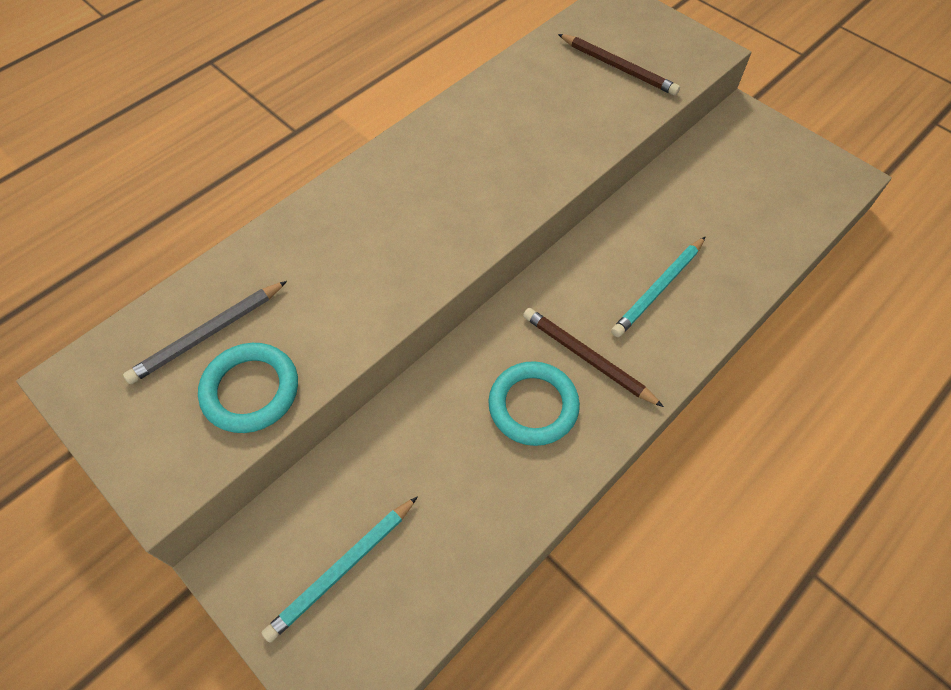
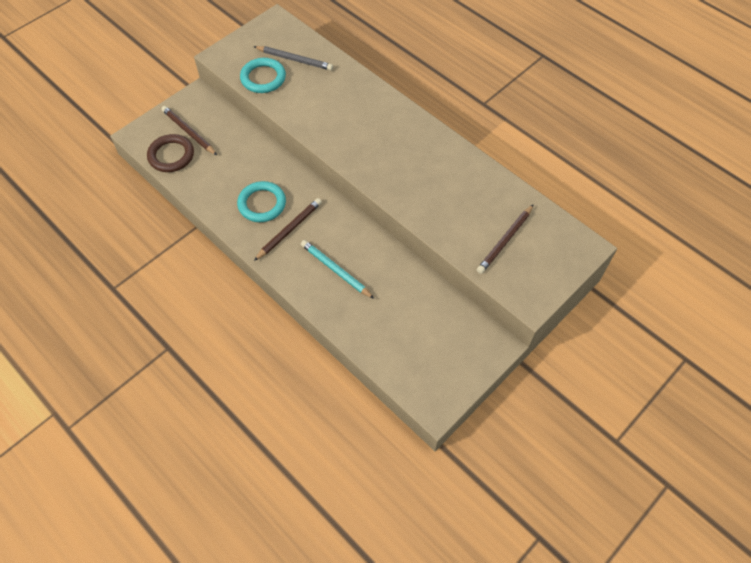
camera: 90 degrees right, 0 degrees up
(207, 334) = (295, 60): grey pencil -> grey pencil turned 150 degrees clockwise
(342, 569) = (189, 132): turquoise pencil -> brown pencil
(408, 600) = (171, 155): none -> brown ring

